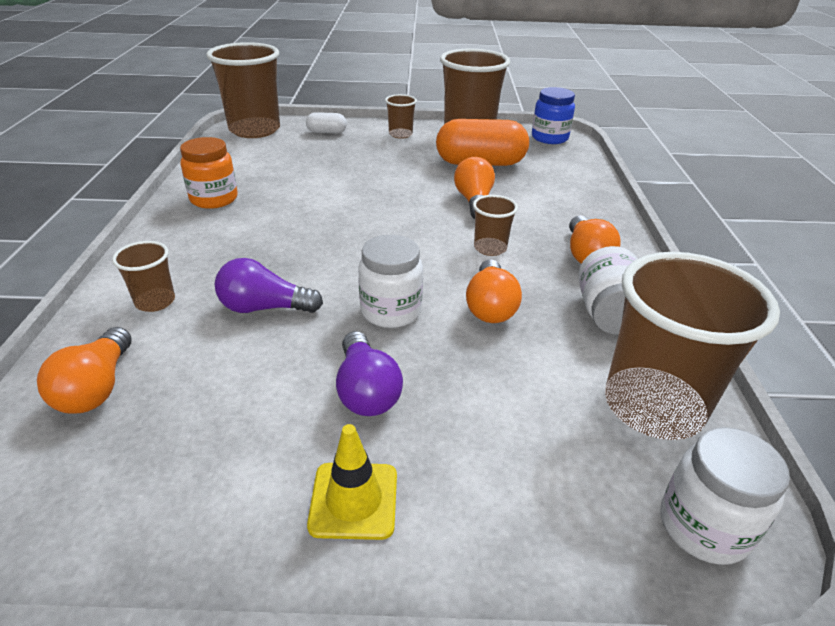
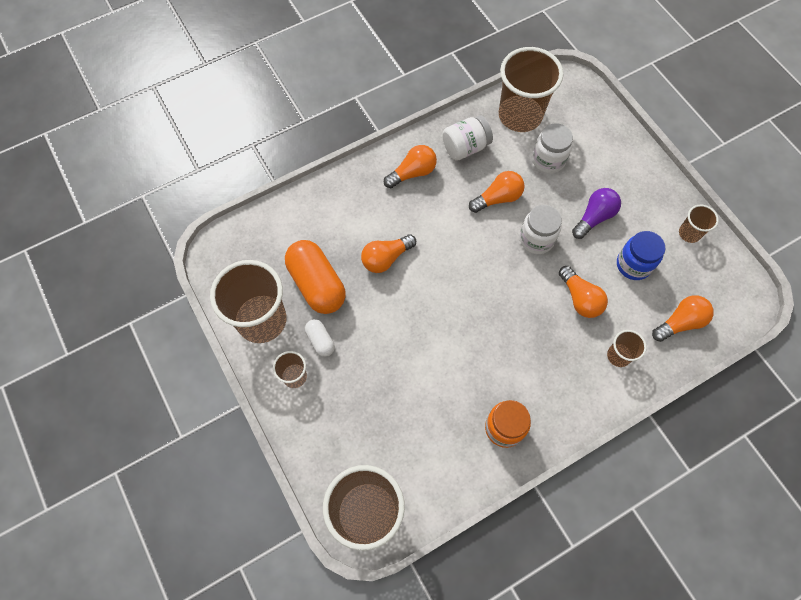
camera: 120 degrees left, 30 degrees up
(264, 308) = (580, 298): purple light bulb -> orange light bulb
(327, 132) = (330, 443): white capsule -> white capsule (320, 341)
(354, 500) = (643, 190): yellow traffic cone -> none
(490, 248) = (440, 222): brown cup -> brown cup (689, 233)
(549, 138) = (228, 256): blue jar -> blue jar (633, 265)
(703, 526) = (569, 90): white jar -> white jar (548, 160)

